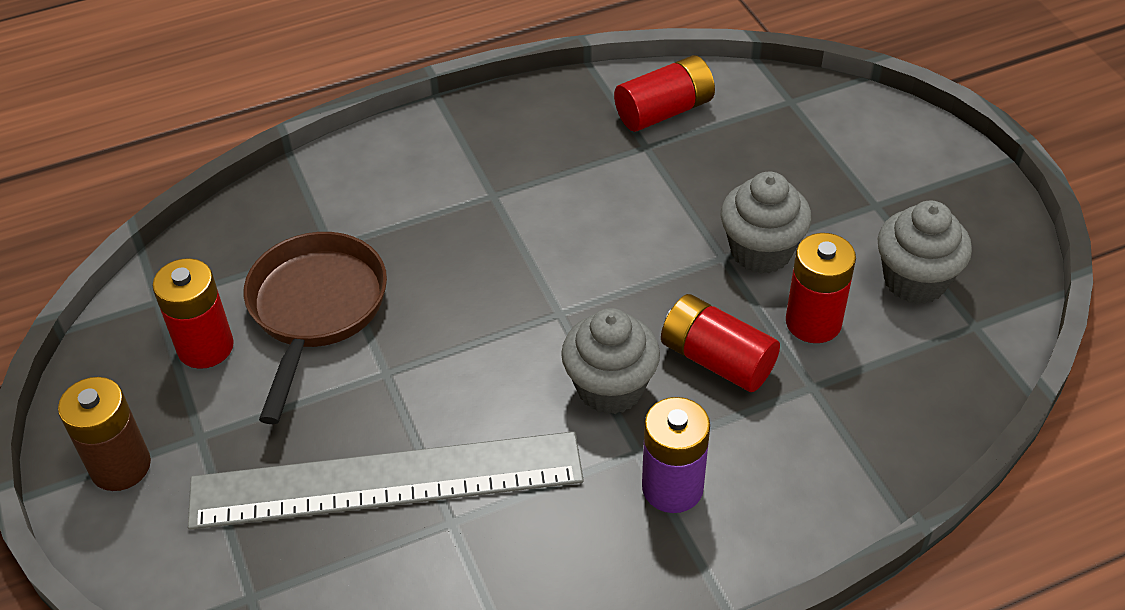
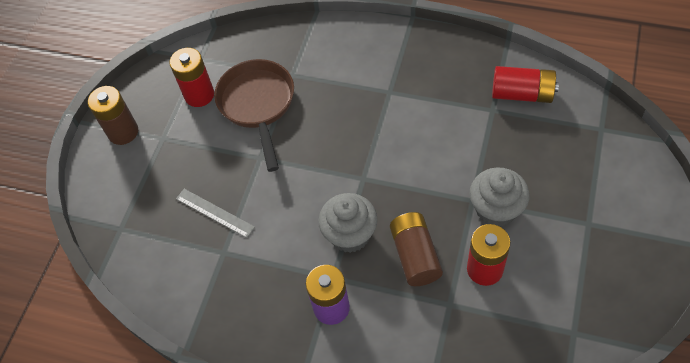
camera: 45 degrees right, 10 degrees up
(315, 310) = (258, 105): brown pan -> brown pan turned 60 degrees counterclockwise
(386, 481) = (215, 213): grey ruler -> grey ruler, size x0.42
(717, 359) = (415, 255): red battery -> brown battery
(915, 281) = (565, 283): grey cupcake -> none

